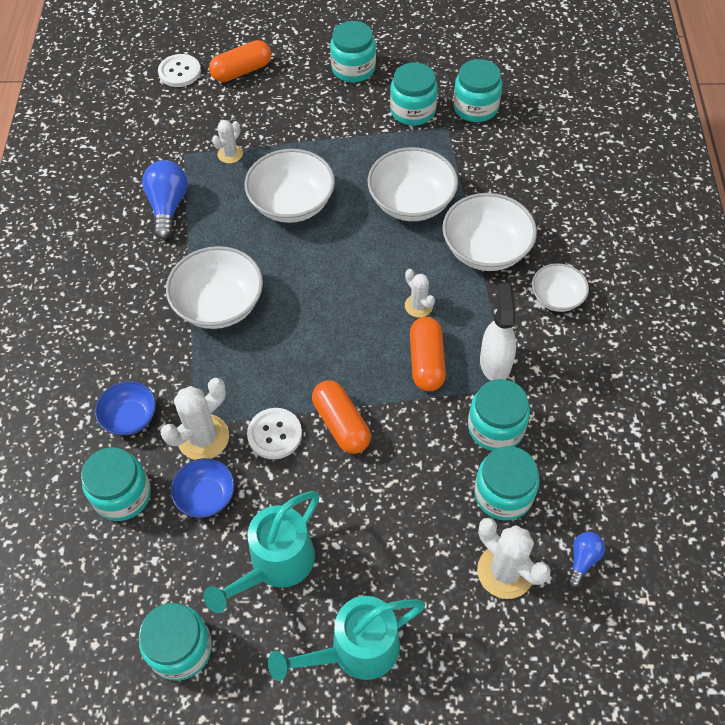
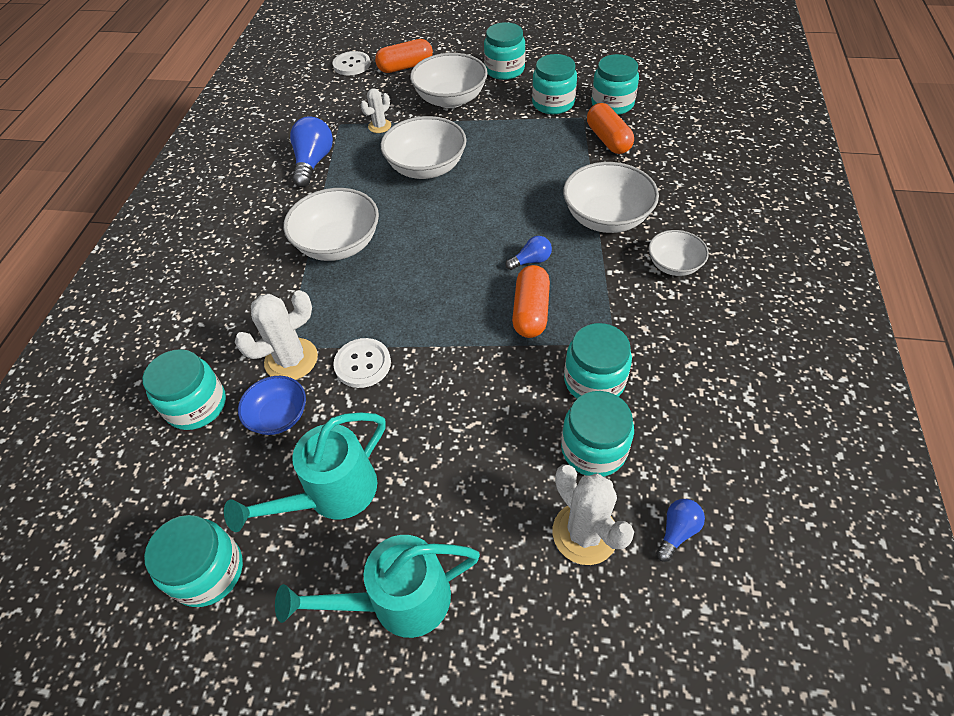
camera: 10 degrees right, 5 degrees down
(130, 417) = (226, 334): blue bowl -> none
(341, 424) = (432, 361): orange capsule -> orange capsule (608, 139)
(411, 202) = (539, 174): white bowl -> white bowl (450, 99)
(418, 306) = (531, 261): white cactus -> blue light bulb
(495, 362) = (602, 318): white spray bottle -> none

